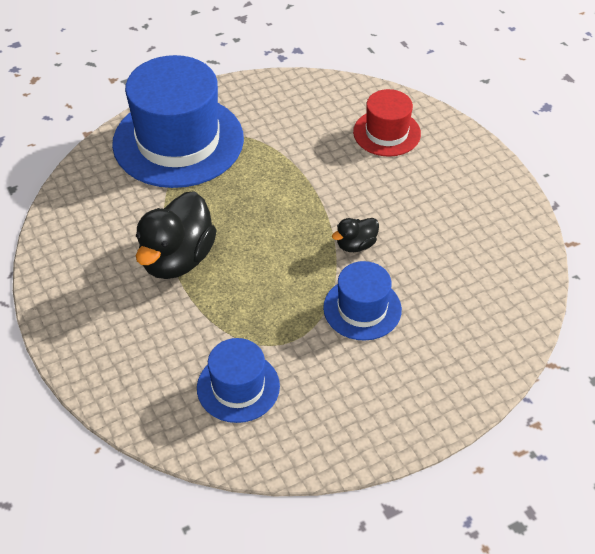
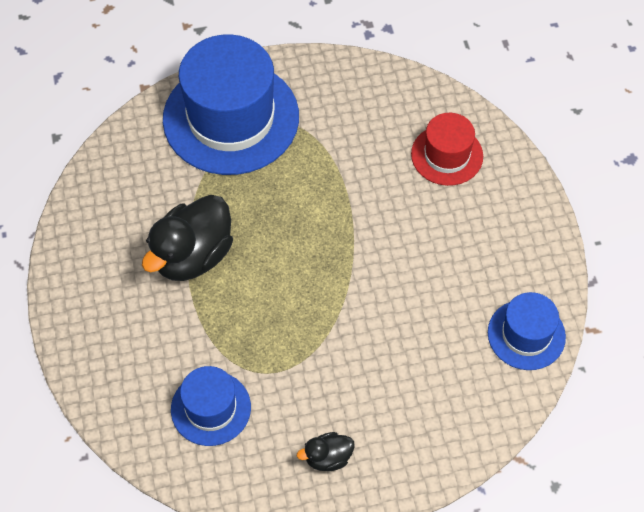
camera: 15 degrees right, 10 degrees up
(356, 245) = (371, 281): black duck -> black duck (328, 458)
(362, 308) = (354, 354): blue hat -> blue hat (526, 335)

